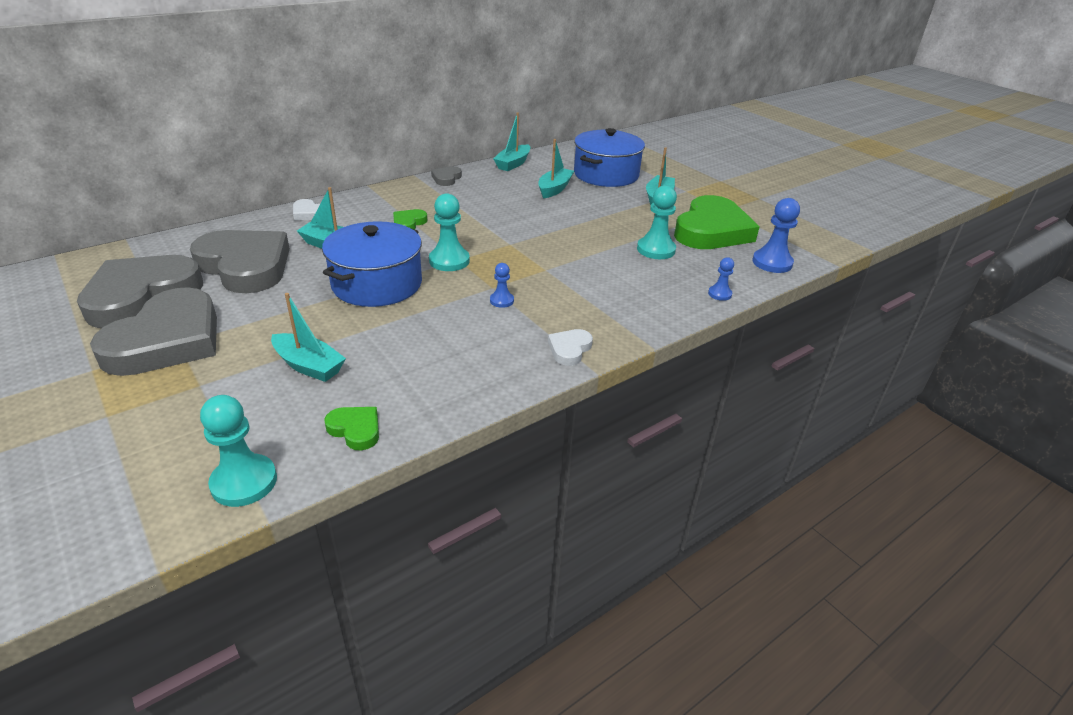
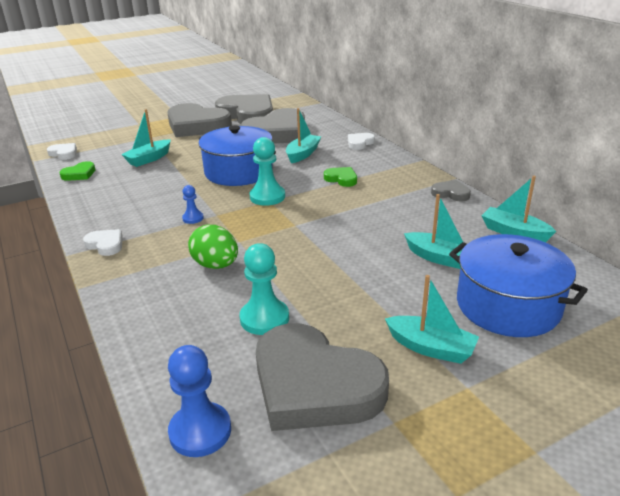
camera: 100 degrees right, 5 degrees down
(244, 482) = (64, 153): turquoise pawn -> white heart
(591, 277) = (216, 265): none -> green egg
(711, 230) = (314, 385): green heart -> grey heart
(719, 294) = (143, 352): blue pawn -> none

